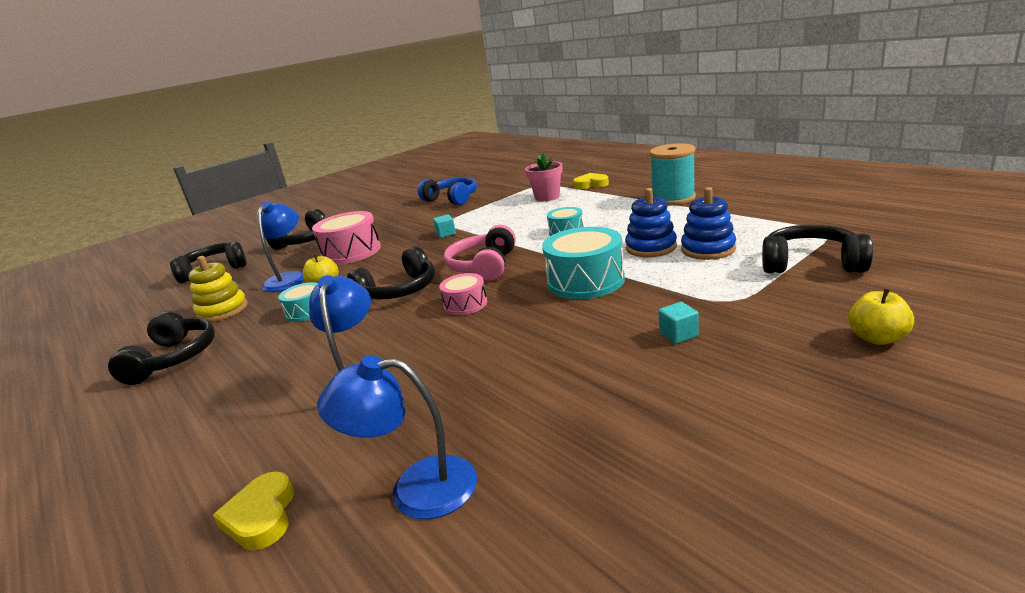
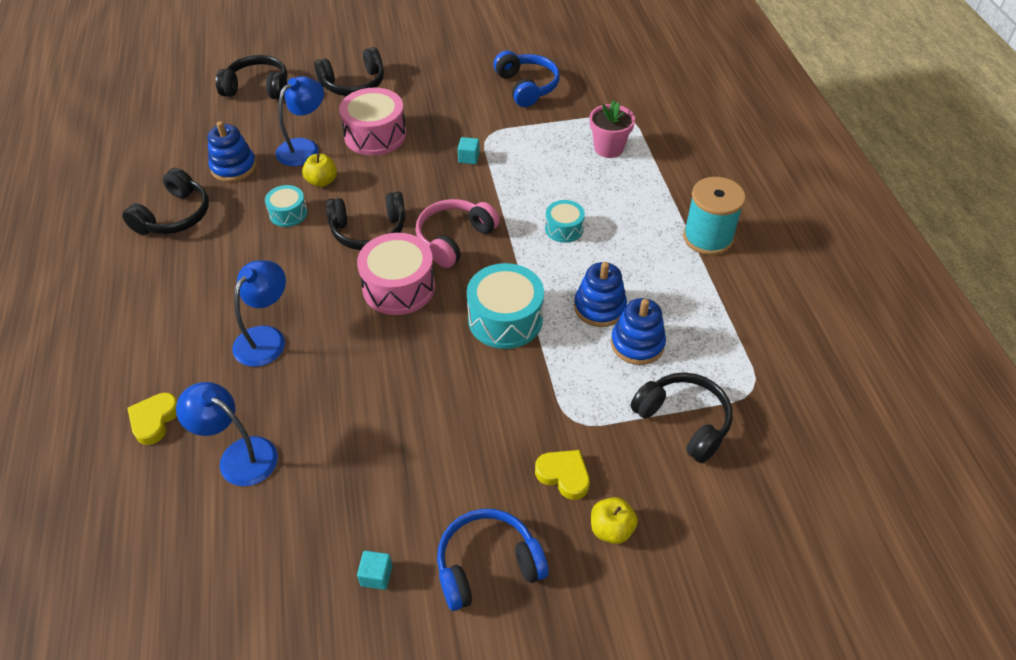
camera: 25 degrees right, 25 degrees up
(222, 311) = (233, 167): yellow stacking toy -> blue stacking toy
(465, 304) = (398, 287): pink drum -> pink drum, size x1.79
(591, 184) = (670, 151): yellow heart -> yellow heart (564, 475)
(678, 334) = (498, 431): turquoise cube -> turquoise cube (376, 575)
(822, 420) = (487, 565): none -> blue headphones

